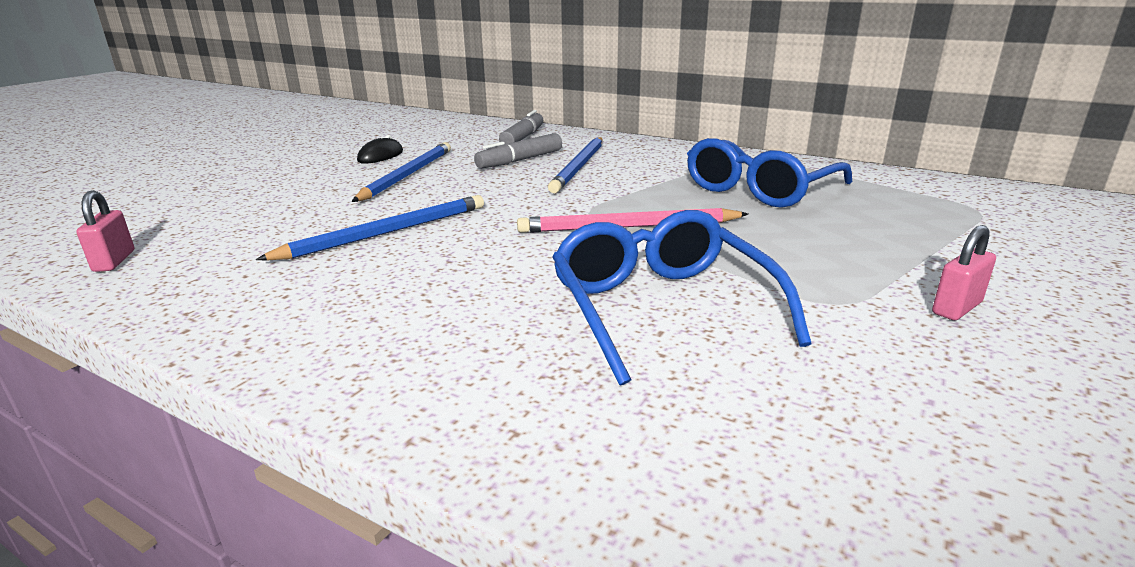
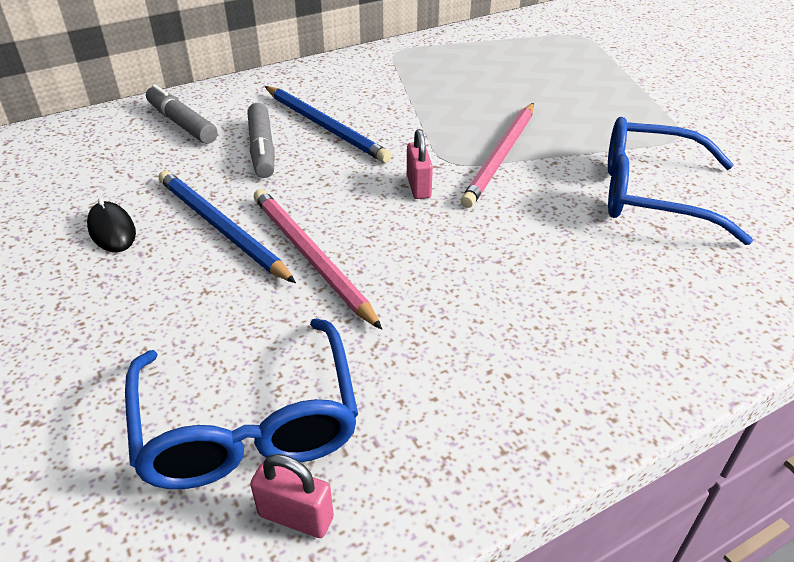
camera: 60 degrees left, 15 degrees up
(386, 233) = (398, 281): blue pencil -> none
(395, 203) = (310, 257): none -> pink pencil
(759, 189) = (475, 79): blue glasses -> blue glasses (248, 424)
(956, 308) = (705, 107): pink padlock -> pink padlock (418, 187)

